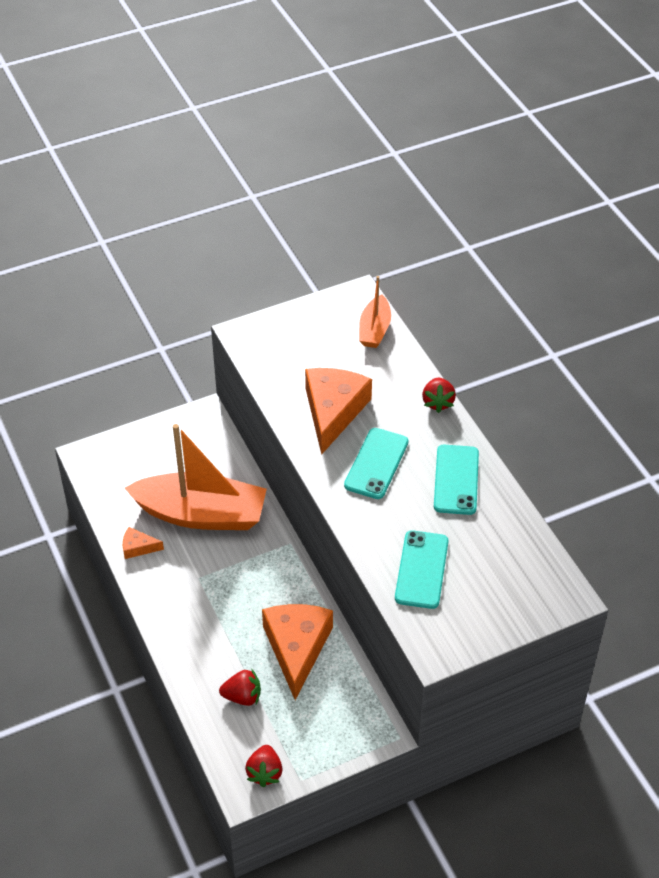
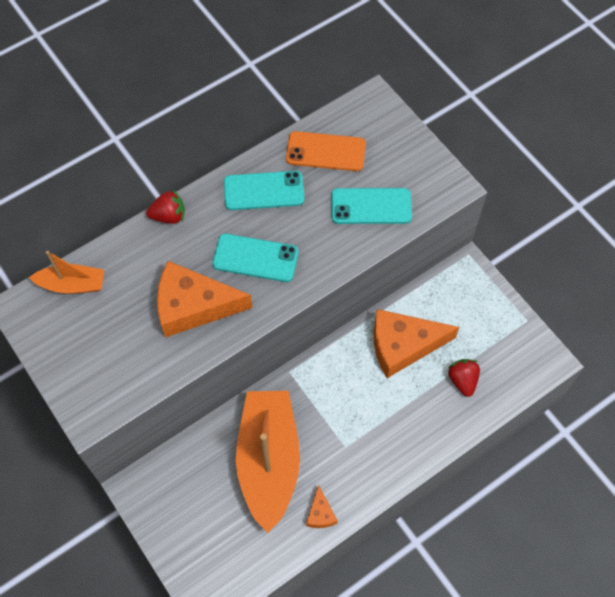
camera: 100 degrees left, 15 degrees up
(265, 772) = (529, 348): red strawberry -> none
(499, 540) = (325, 152): none -> orange phone

